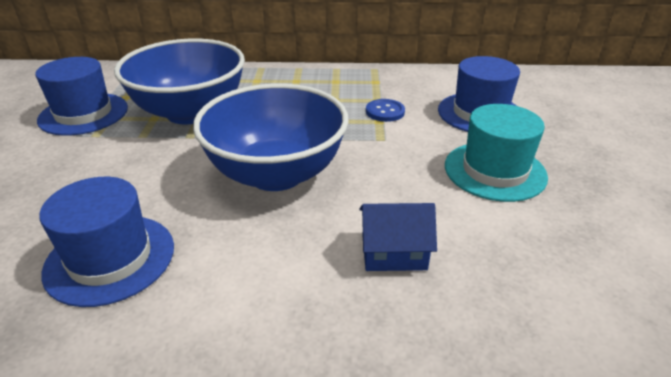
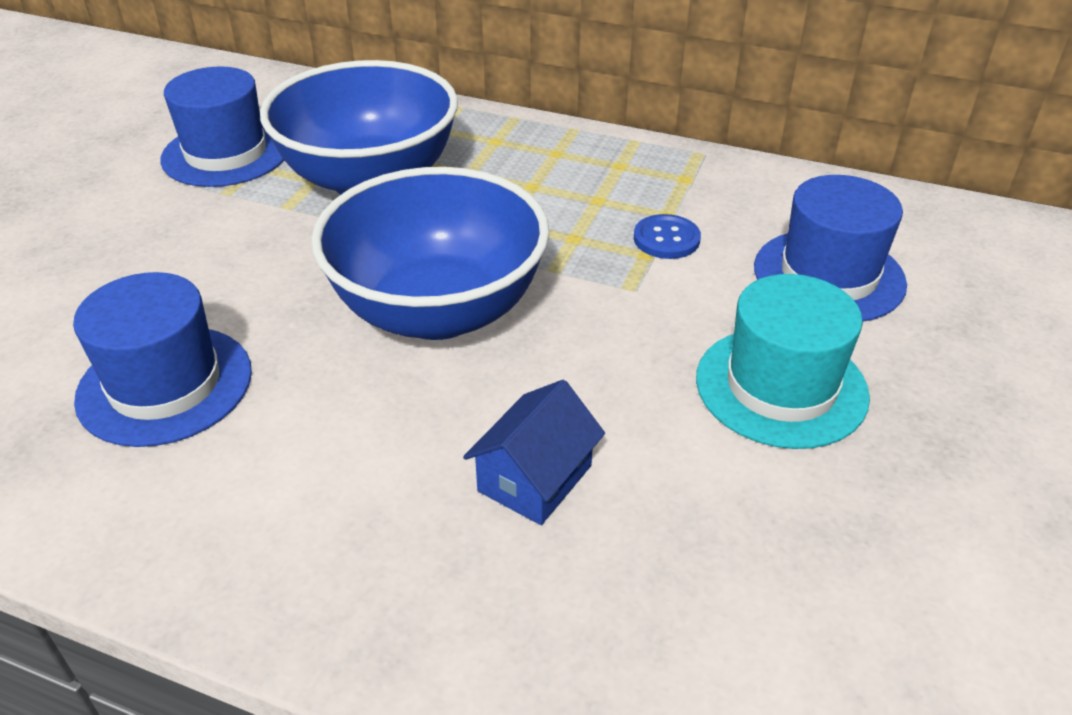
camera: 20 degrees right, 5 degrees up
(394, 252) = (535, 478): blue house -> blue house turned 75 degrees counterclockwise

